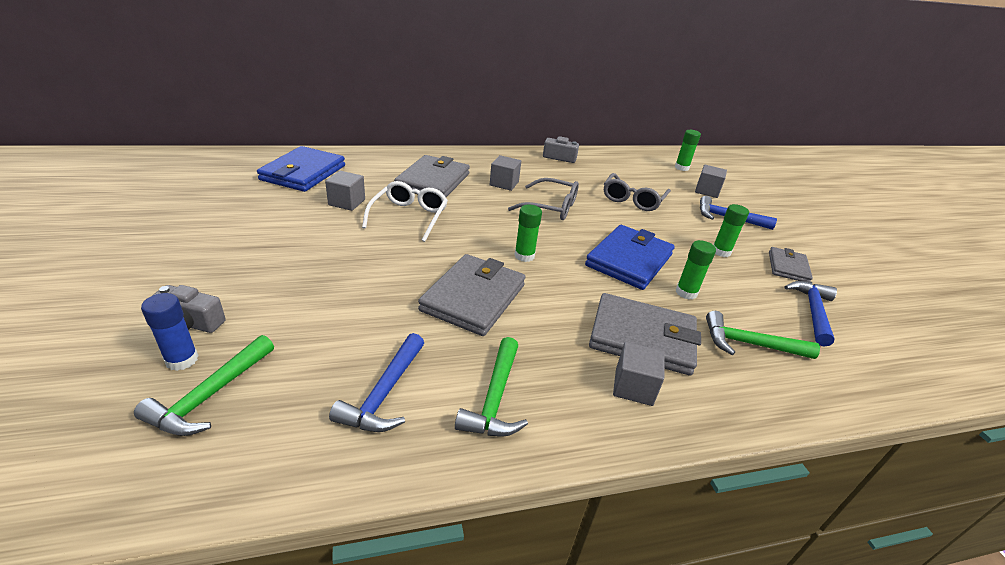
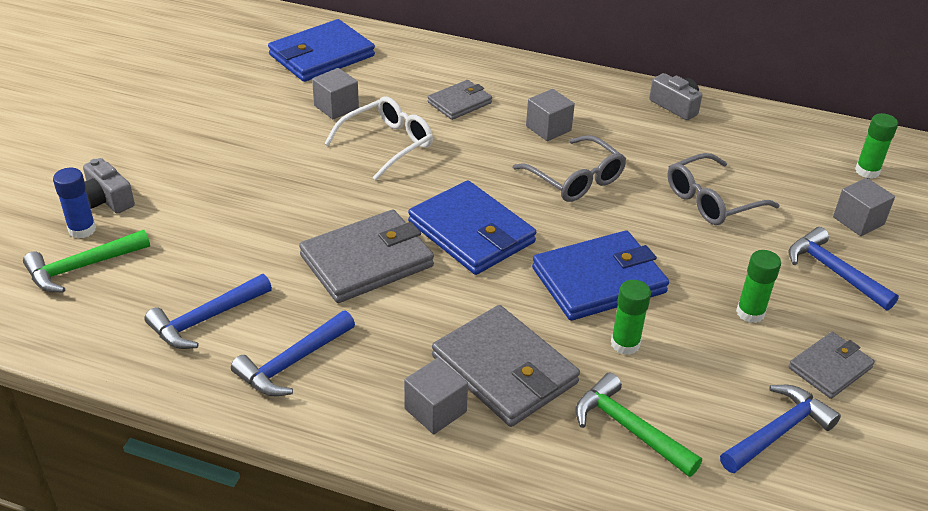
camera: 35 degrees right, 5 degrees up
(433, 181) = (459, 103): grey wallet -> grey wallet, size x0.58
(495, 398) = (293, 362): green hammer -> blue hammer
(524, 256) = (471, 232): green glue stick -> blue wallet

